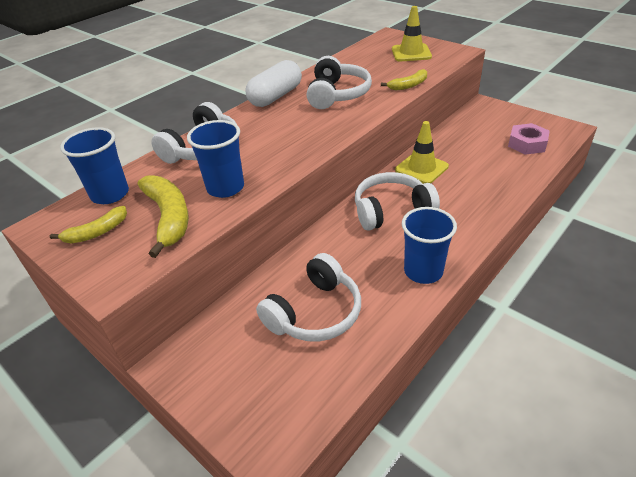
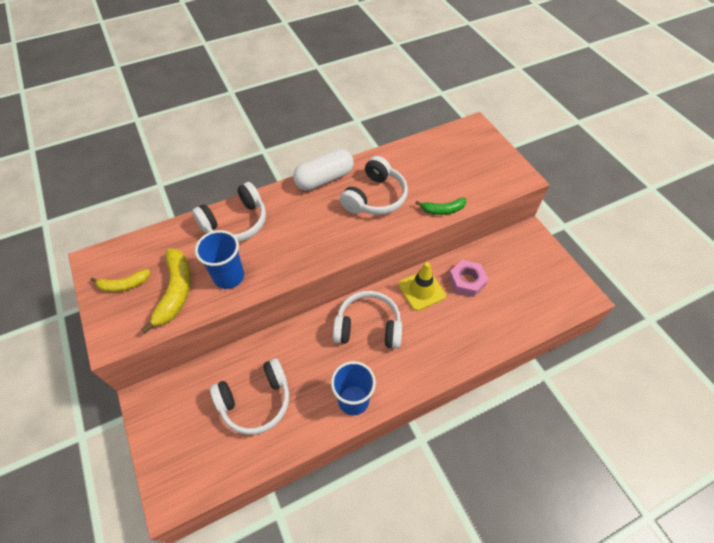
camera: 20 degrees right, 15 degrees up
(110, 194) = (149, 247): blue cup -> none
(408, 85) = (443, 210): yellow banana -> green banana
(411, 53) = (476, 163): yellow traffic cone -> none
(527, 144) = (532, 300): pink nut -> pink nut (466, 281)

